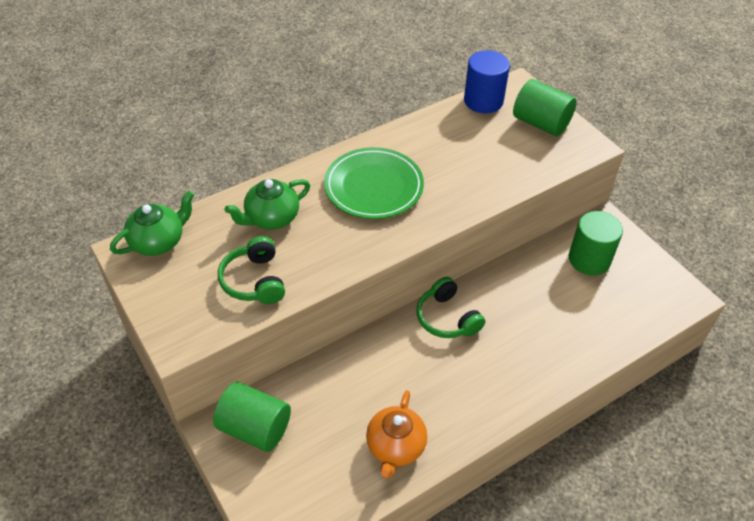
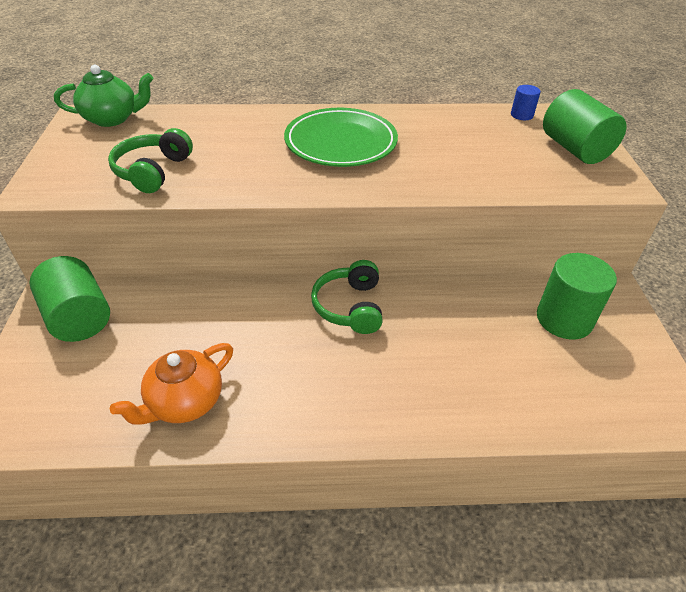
camera: 30 degrees right, 5 degrees down
(271, 218) = (221, 134): green teapot -> none
(483, 101) = (521, 115): blue cylinder -> blue cylinder, size x0.49

